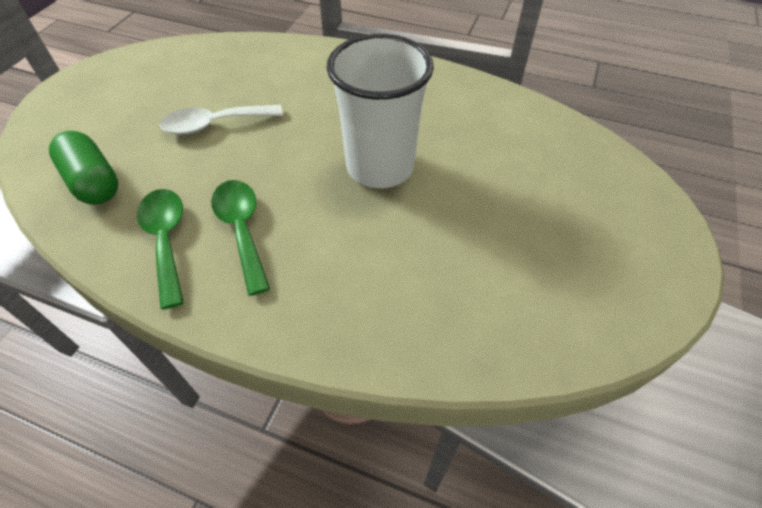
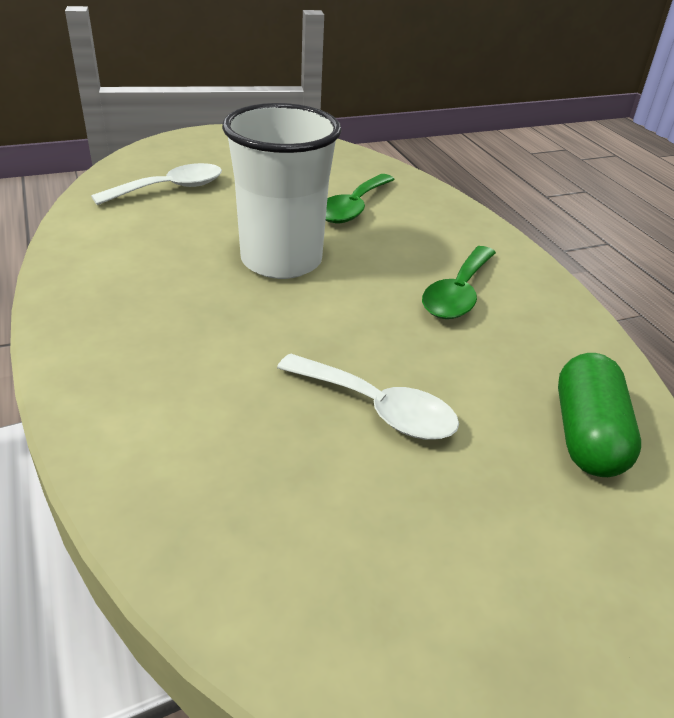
camera: 135 degrees left, 15 degrees down
(166, 240) = (534, 326): green spoon -> green spoon (353, 208)
(548, 165) = (170, 189): none -> white spoon

